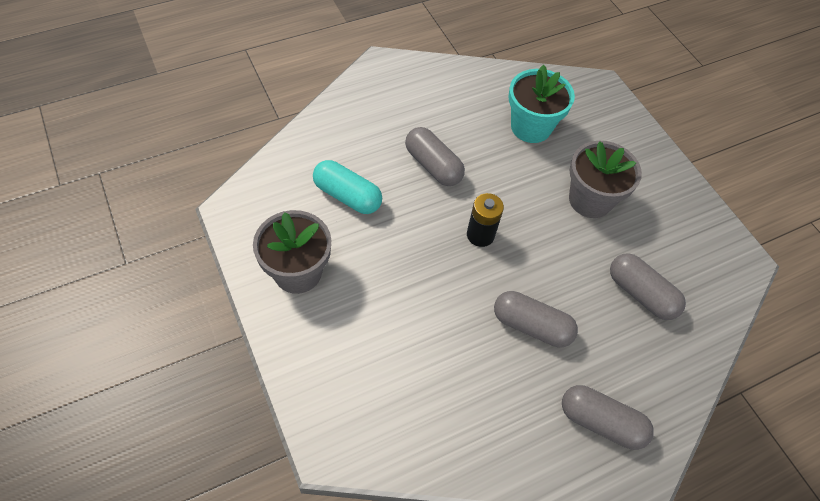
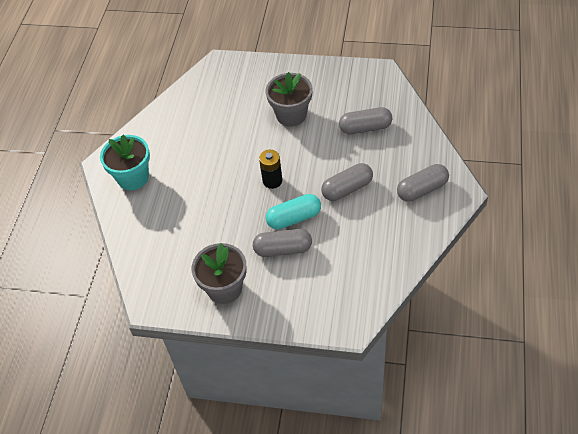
camera: 45 degrees left, 5 degrees down
(347, 196) = (190, 235): turquoise capsule -> turquoise capsule (294, 218)
(433, 165) = (205, 178): grey capsule -> grey capsule (283, 249)
(531, 127) = (219, 113): turquoise flower pot -> turquoise flower pot (133, 177)

